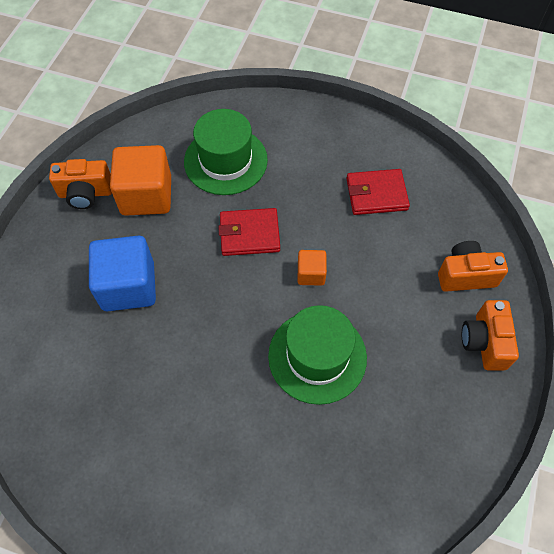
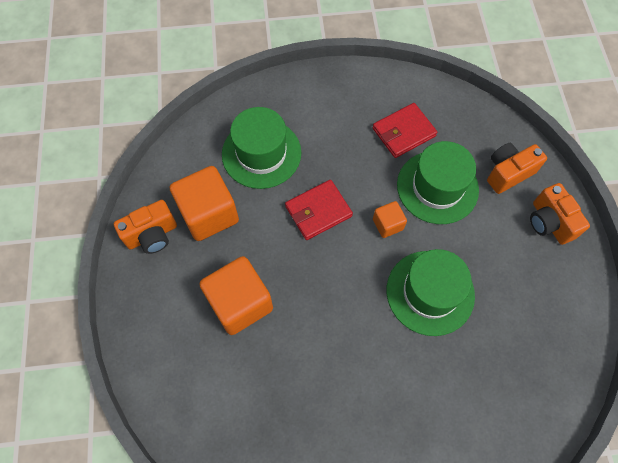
camera: 25 degrees left, 5 degrees up
(128, 286) = (240, 303): blue cube -> orange cube
(382, 259) = (437, 187): none -> green hat

